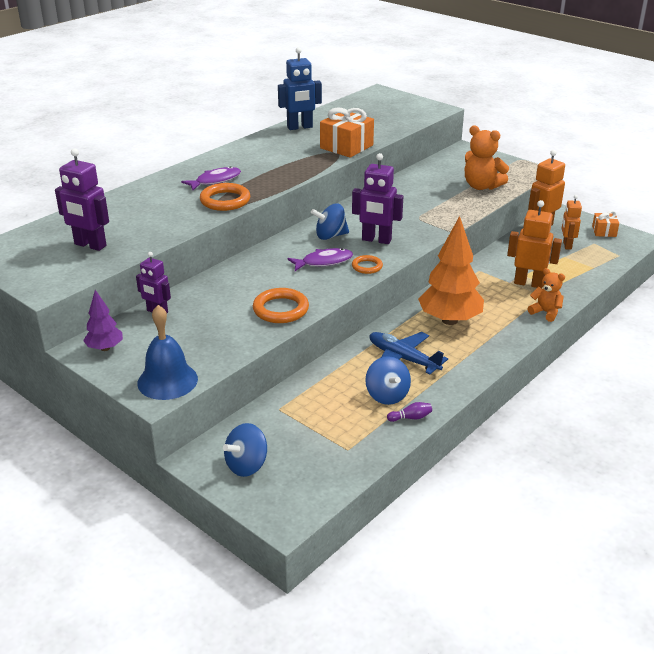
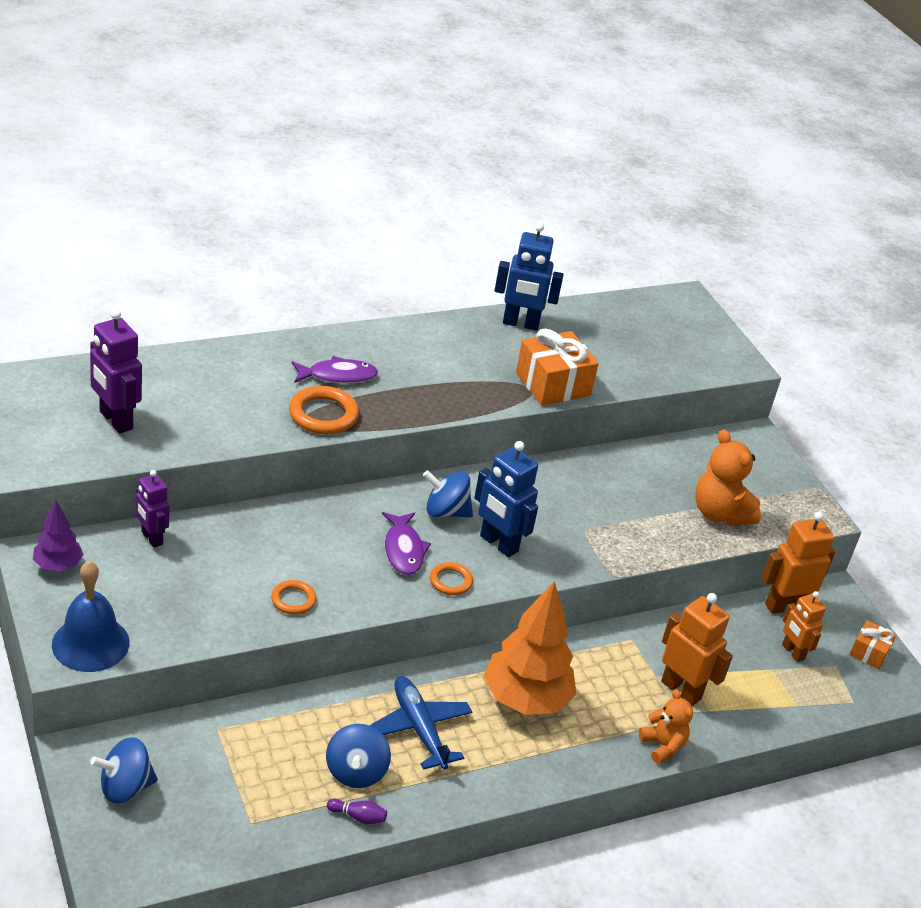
camera: 20 degrees right, 5 degrees up
(281, 309) = (293, 600): orange ring -> orange ring, size x0.60
(324, 262) = (403, 550): purple fish -> purple fish turned 75 degrees clockwise
(376, 240) = (498, 544): purple robot -> blue robot
(567, 245) = (792, 652): orange robot -> orange robot turned 60 degrees counterclockwise

